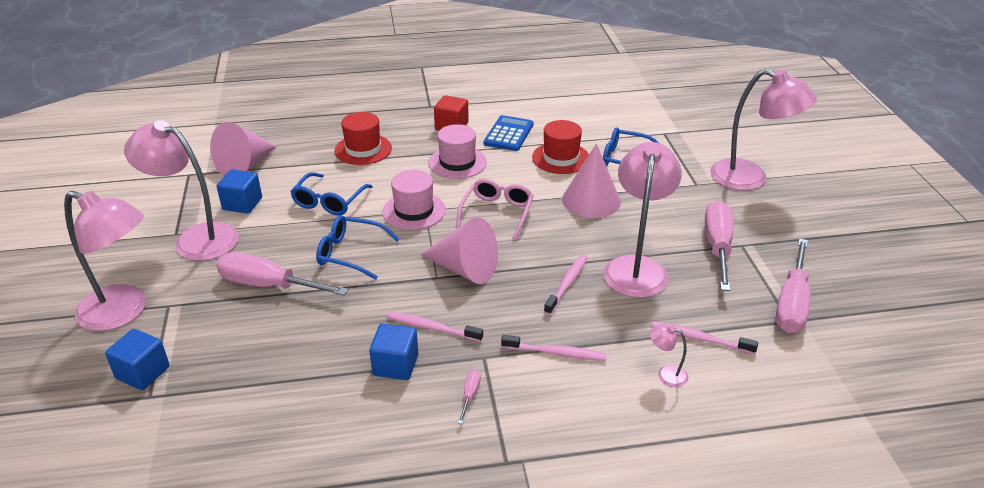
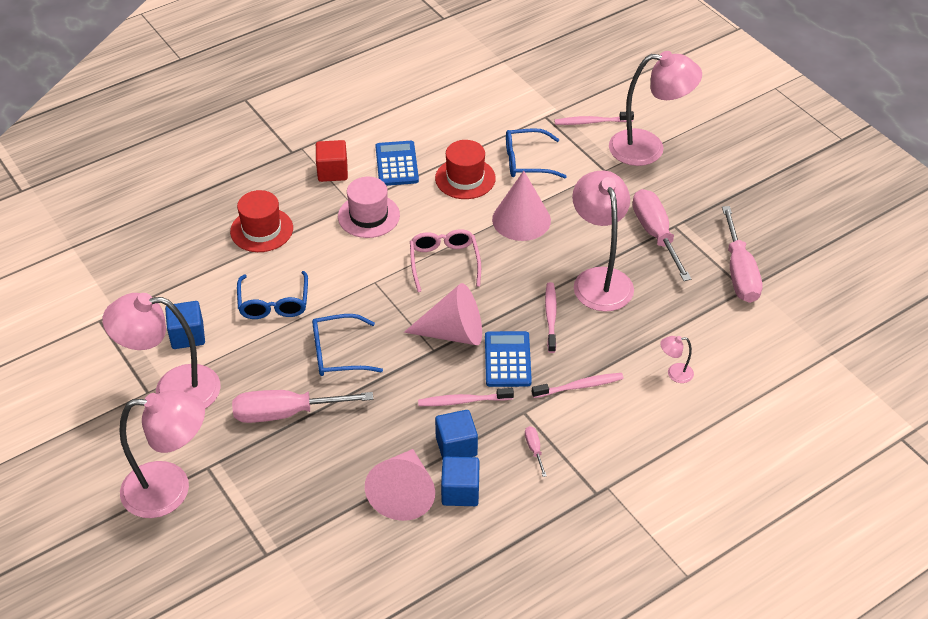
camera: 25 degrees left, 10 degrees up
(143, 372) = (241, 536): blue cube -> blue cube (460, 491)
(245, 165) = (152, 289): pink cone -> pink cone (404, 493)
(414, 211) = (364, 286): pink hat -> none
(500, 306) = (507, 360): none -> blue calculator
(700, 339) = (684, 331): pink toothbrush -> pink toothbrush (591, 122)

